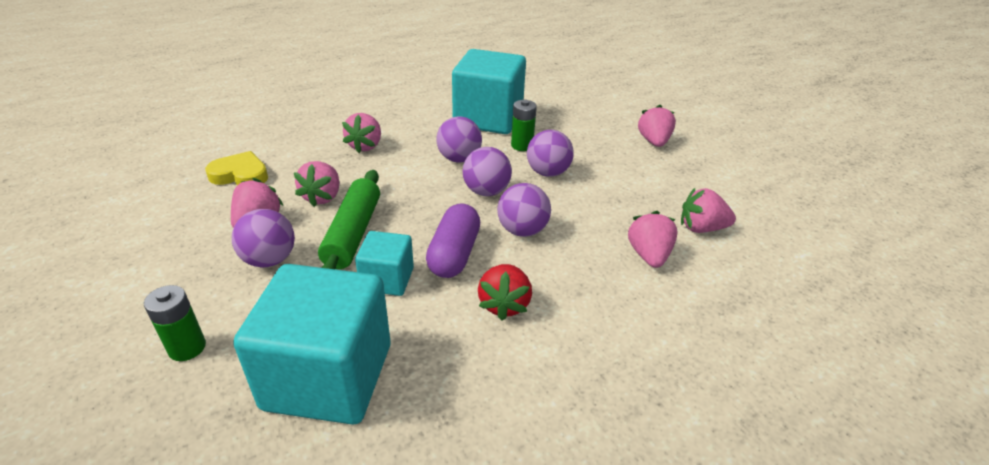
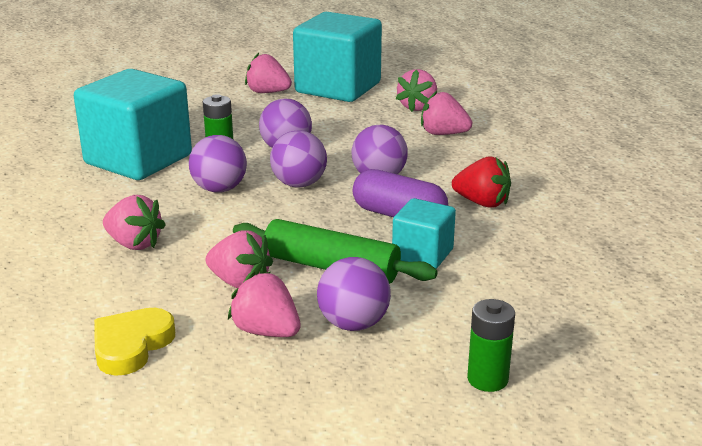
camera: 70 degrees left, 10 degrees down
(328, 376) = (549, 295): turquoise cube -> turquoise cube (338, 88)

